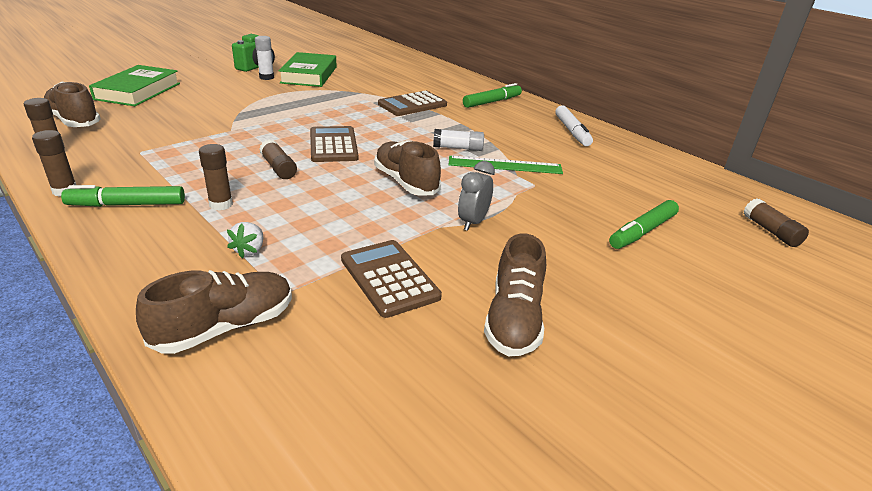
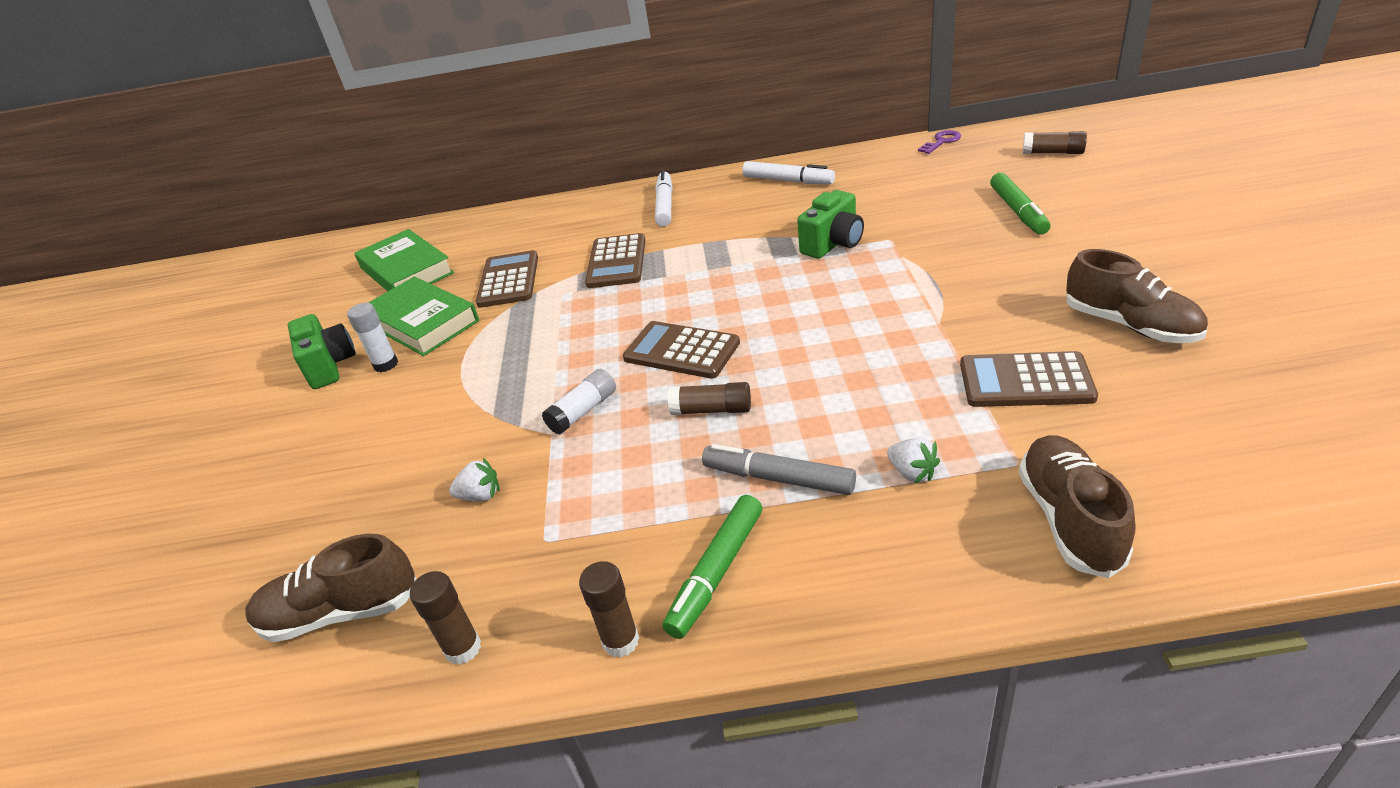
camera: 45 degrees left, 5 degrees up
(138, 91) = (287, 516): green book -> green book (406, 271)
(170, 127) = (480, 495): none -> white strawberry
(221, 204) = (779, 479): brown glue stick -> grey marker
(366, 83) = (508, 280): none -> brown calculator
(406, 182) = (824, 319): brown shoe -> none
(458, 148) = (767, 262): white glue stick -> white glue stick (583, 411)
(473, 222) = (943, 299): grey clock -> none
(491, 102) = (664, 206): green marker -> white marker
(505, 165) = (833, 244): green ruler -> green camera
(713, 176) = (942, 141): none -> purple key

